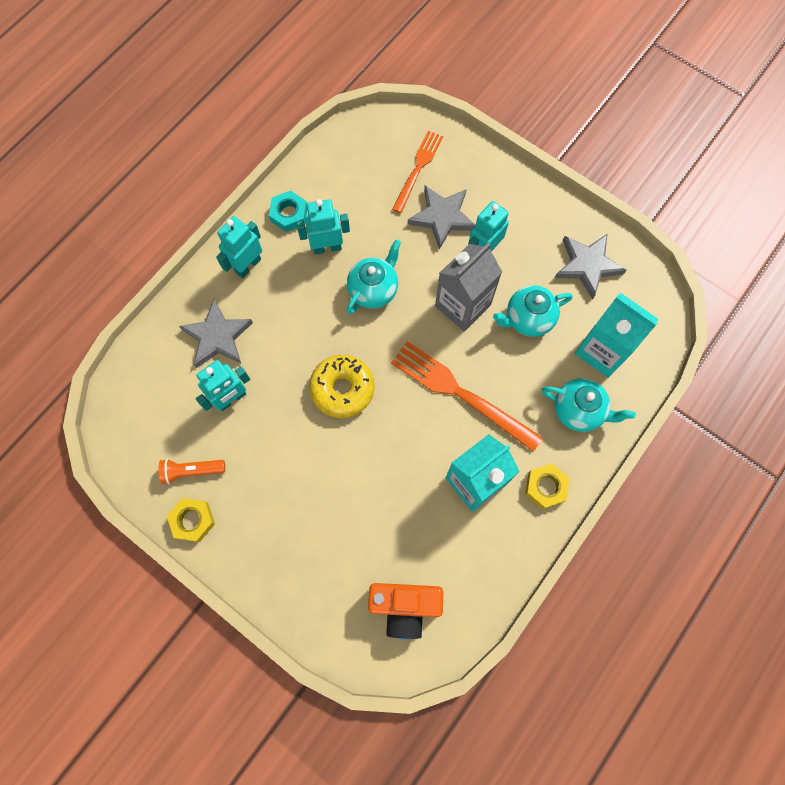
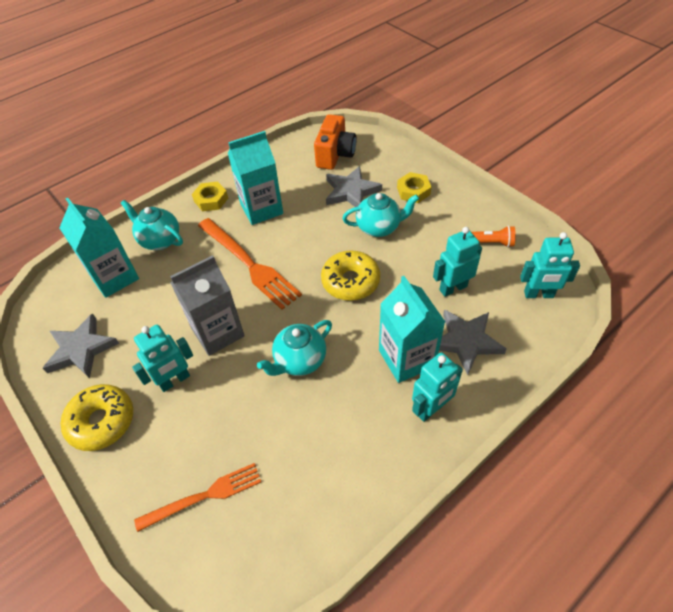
camera: 165 degrees left, 20 degrees down
(192, 520) = (486, 213): yellow nut -> yellow nut (413, 191)
(273, 309) = (406, 358): none -> turquoise carton
(289, 214) = (377, 464): turquoise nut -> none
(327, 247) = (339, 414): turquoise robot -> turquoise robot (538, 294)
(404, 607) = (335, 155): orange camera -> orange camera turned 90 degrees clockwise
(418, 169) = (204, 496): orange fork -> orange fork turned 150 degrees counterclockwise
(442, 217) = (201, 426): grey star -> grey star (351, 191)
(528, 319) = (163, 311): turquoise teapot -> turquoise teapot (379, 227)
(529, 206) = (102, 421): none -> yellow donut

